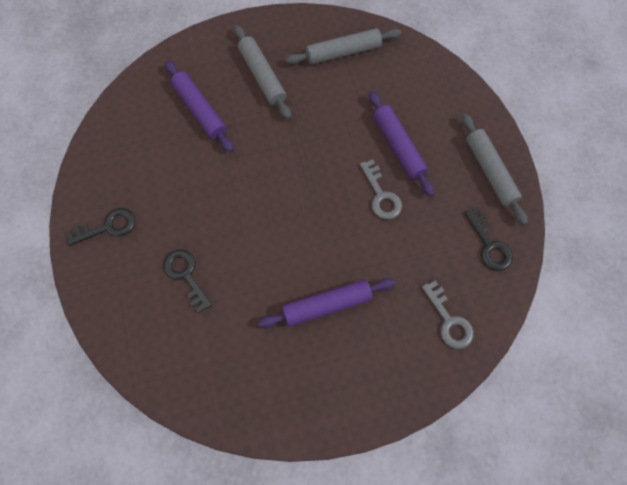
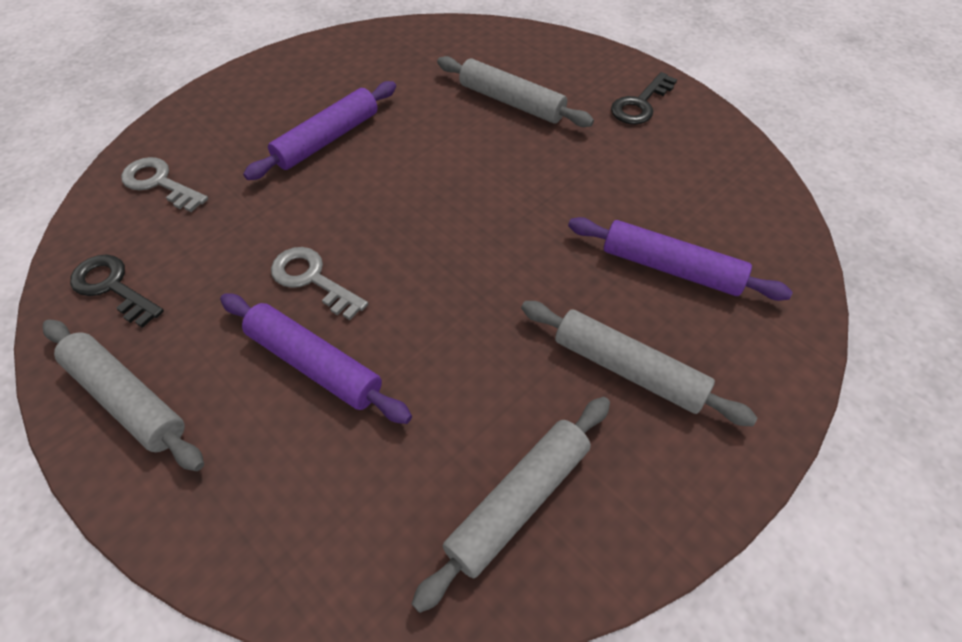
camera: 150 degrees right, 15 degrees down
(186, 275) = (511, 102): black key -> grey rolling pin

